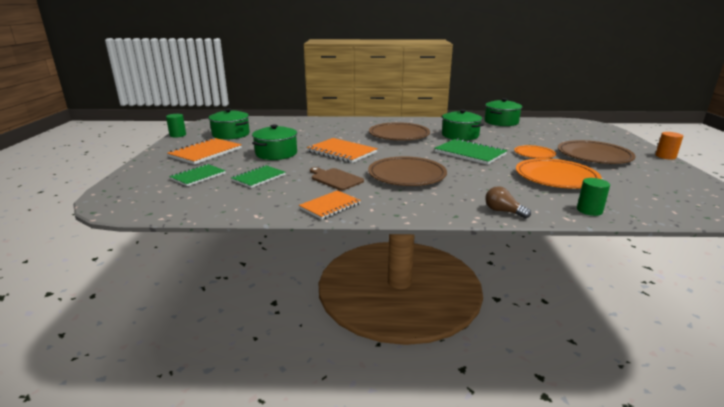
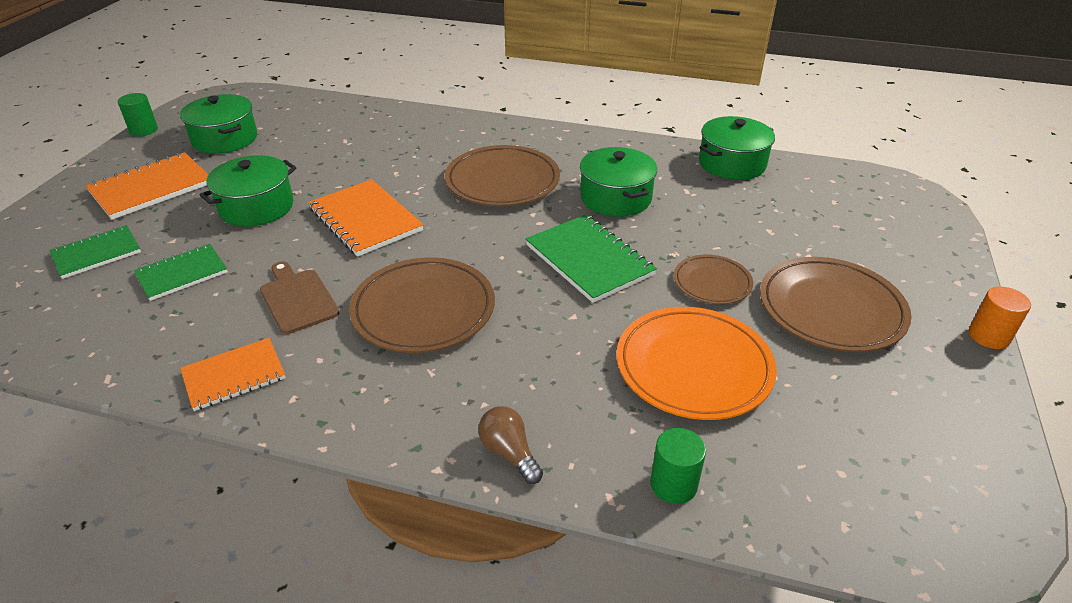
camera: 15 degrees right, 15 degrees up
(534, 154) = (712, 283): orange plate -> brown plate

